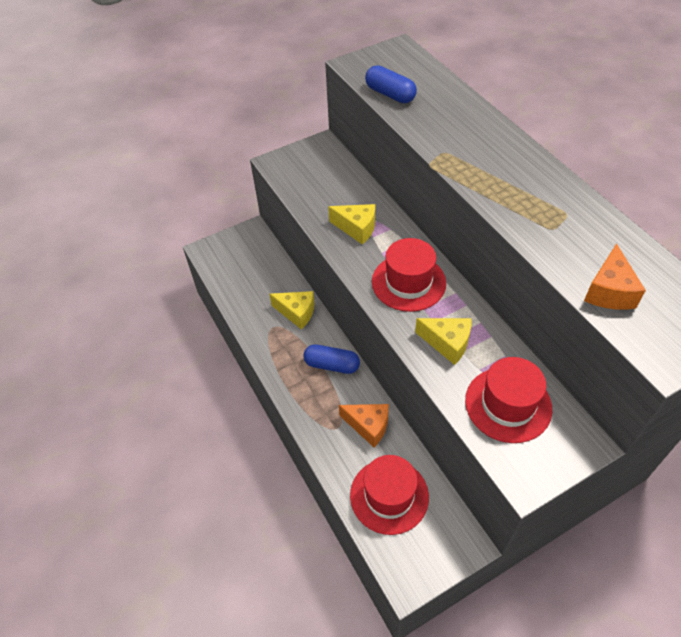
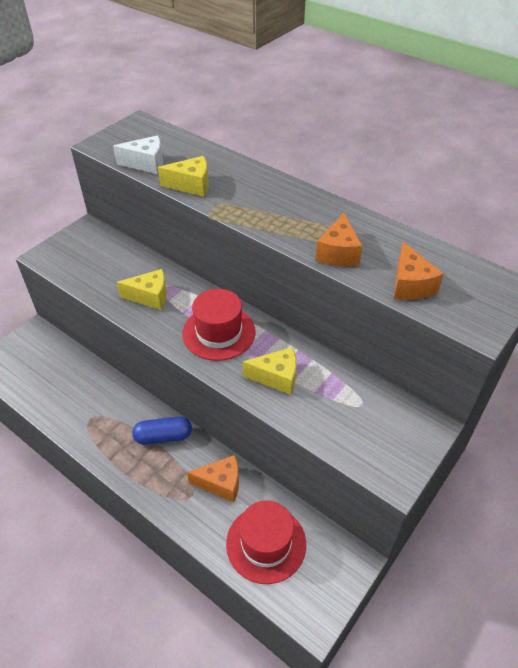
camera: 25 degrees left, 5 degrees down
(297, 313) = (109, 397): yellow cheese -> yellow cheese (191, 185)
(390, 94) = (146, 164): blue capsule -> white cheese
(508, 404) = (352, 415): red hat -> none
(546, 236) = (338, 253): none -> orange cheese

